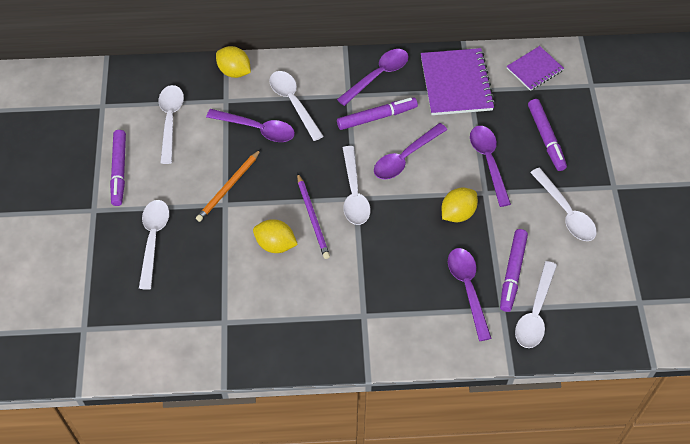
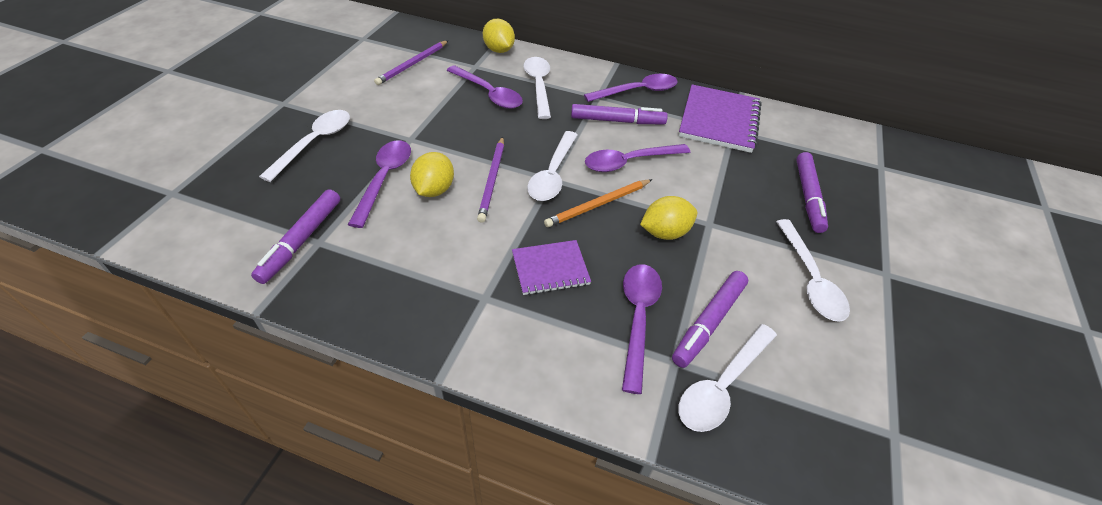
camera: 20 degrees right, 10 degrees down
(119, 171) = (334, 83): purple marker -> purple marker (301, 240)
(170, 120) = (412, 64): white spoon -> purple pencil
(228, 187) = (424, 127): orange pencil -> orange pencil (598, 205)
(275, 244) = (434, 190): yellow lemon -> yellow lemon turned 60 degrees clockwise
(488, 161) = (726, 196): purple spoon -> purple spoon (384, 179)
(534, 69) = (815, 135): purple notebook -> purple notebook (550, 269)

